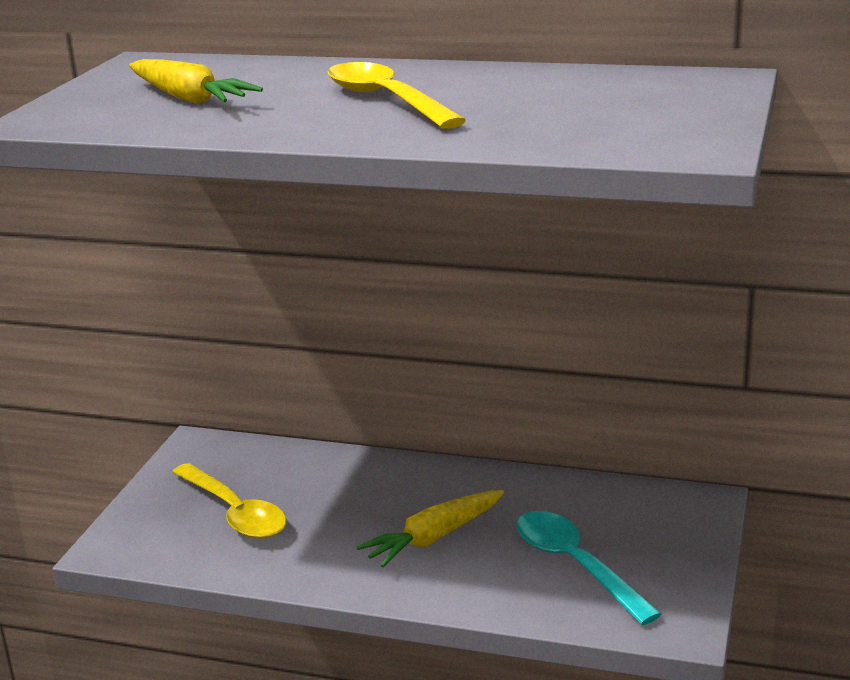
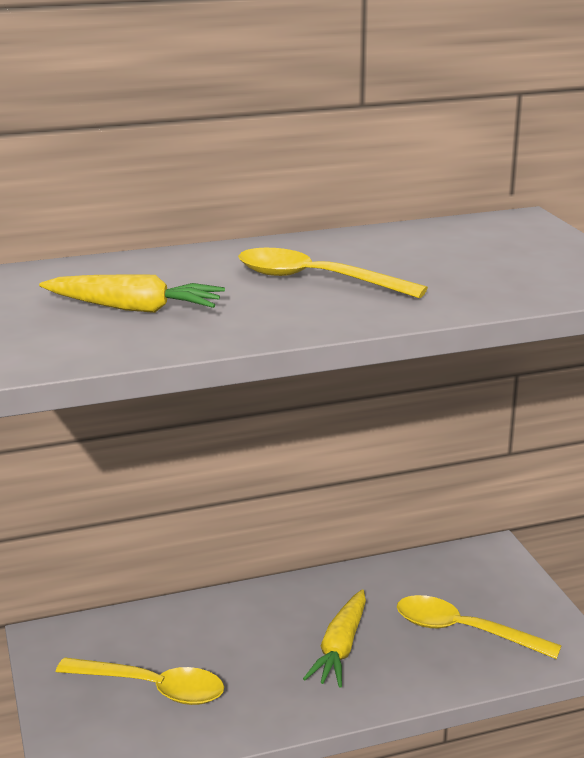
camera: 35 degrees left, 0 degrees up
(576, 565) = (464, 631): turquoise spoon -> yellow spoon

